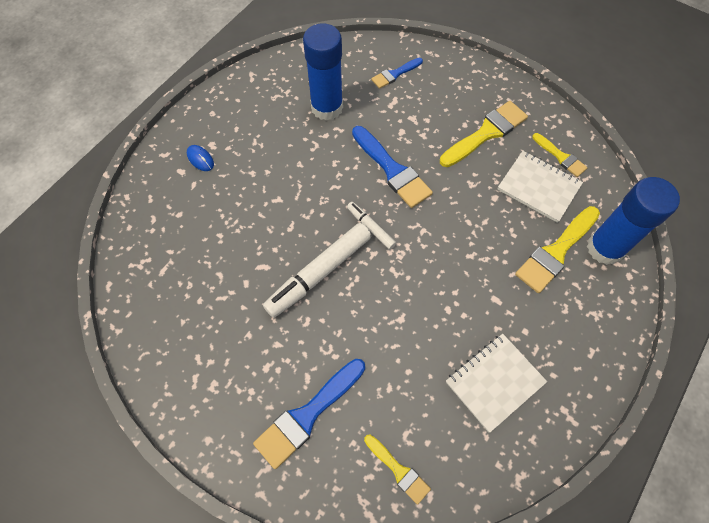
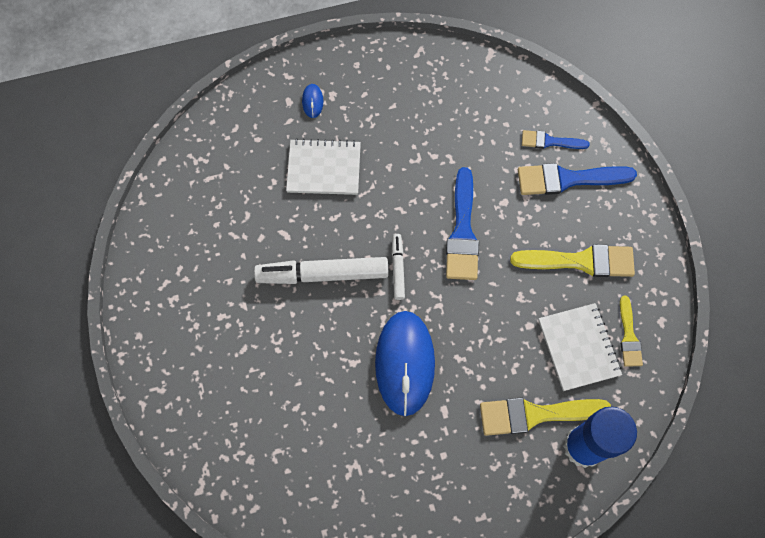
camera: 40 degrees right, 5 degrees up
(307, 415) = (220, 377): blue brush -> blue brush (568, 179)
(327, 107) = (458, 130): blue glue stick -> none
(398, 470) = (249, 471): yellow brush -> none
(437, 289) = (405, 363): none -> blue mouse
(494, 382) = (379, 472): white notebook -> white notebook (324, 168)

